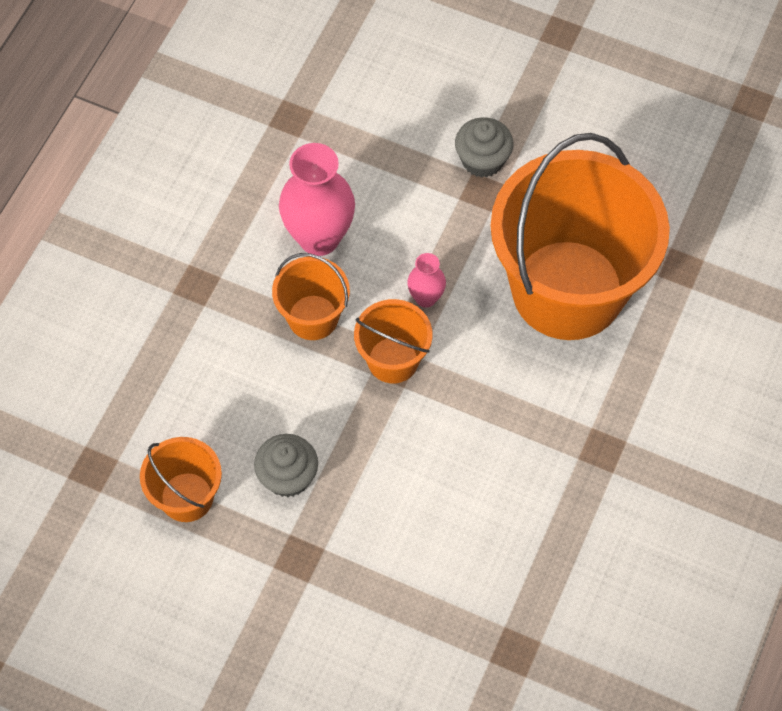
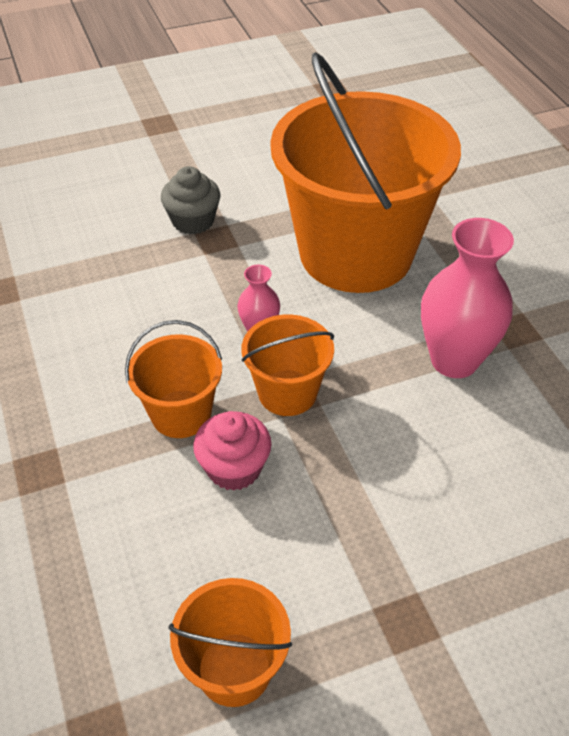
camera: 45 degrees left, 15 degrees down
(288, 477) = (310, 559): grey cupcake -> none
(305, 383) = (234, 468): none -> pink cupcake
(319, 238) = (118, 354): pink vase -> pink vase (454, 360)

